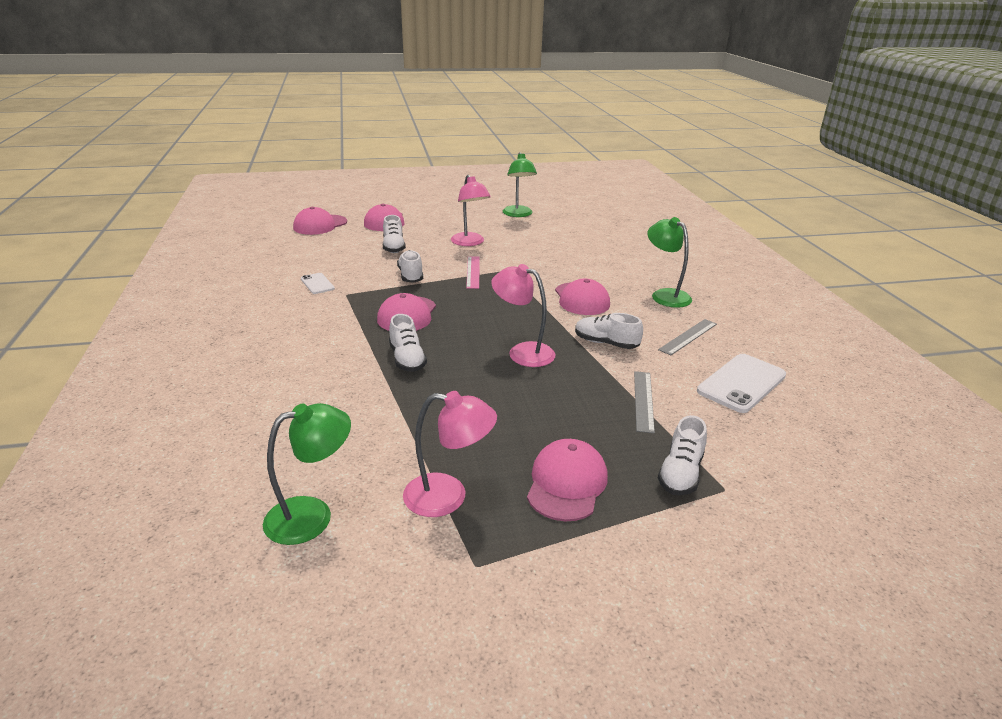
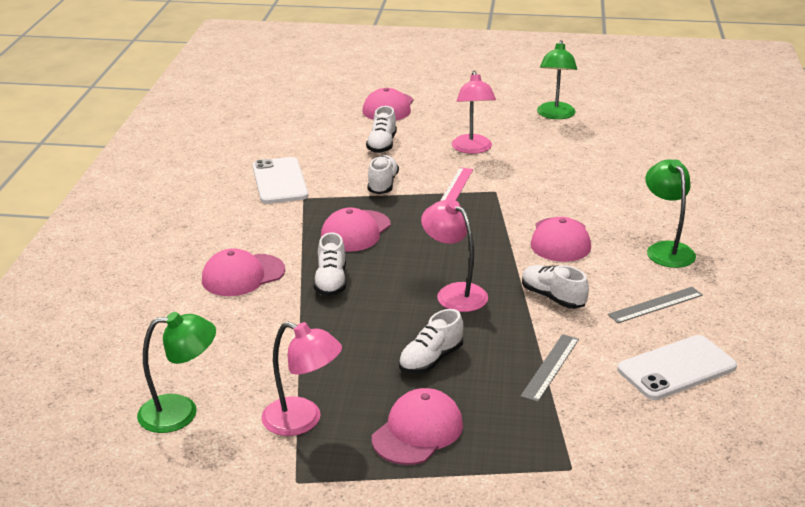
camera: 20 degrees right, 0 degrees up
(317, 284) = (279, 181): white phone -> white phone, size x1.86
(320, 225) = (314, 105): pink cap -> pink cap (243, 275)
(680, 473) = (536, 445): white shoe -> white shoe (431, 360)

